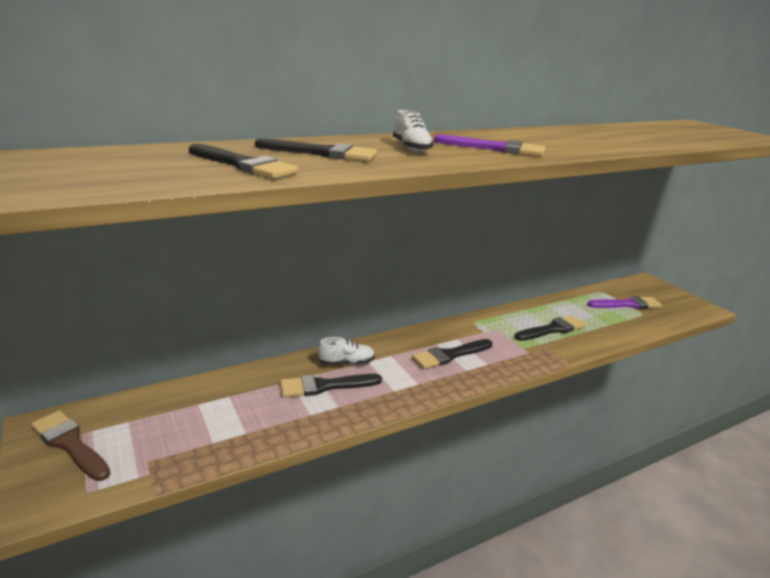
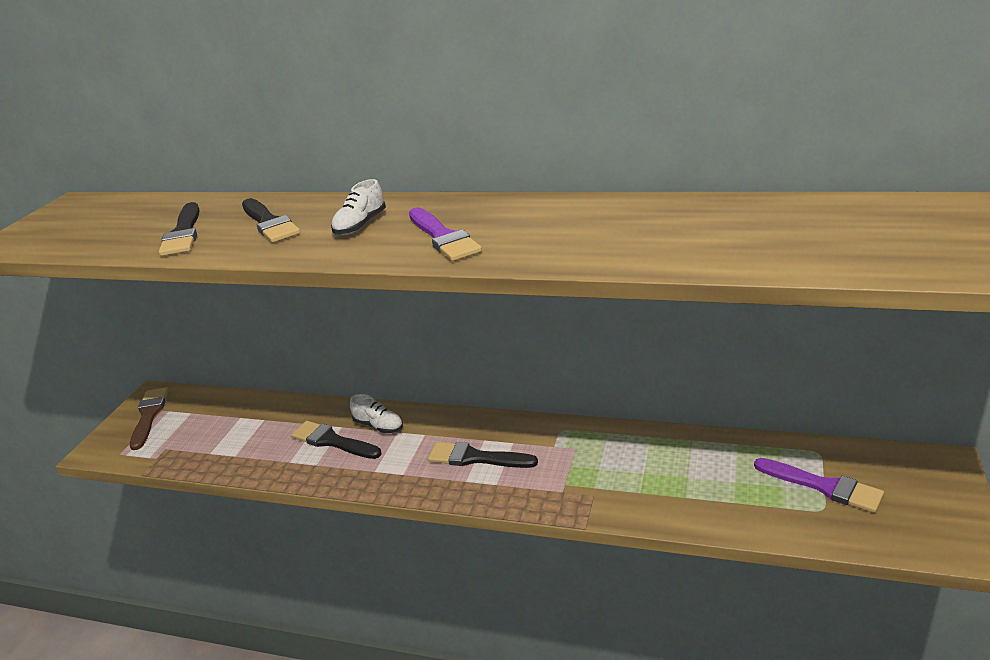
camera: 50 degrees right, 5 degrees up
(552, 329) = (641, 476): black brush -> none

